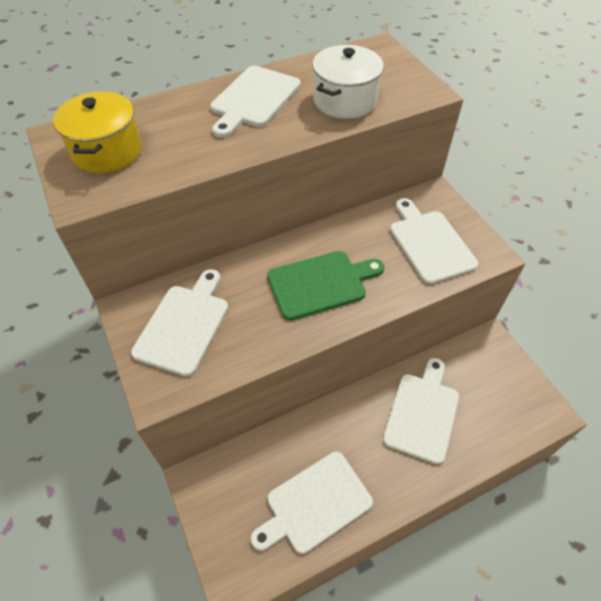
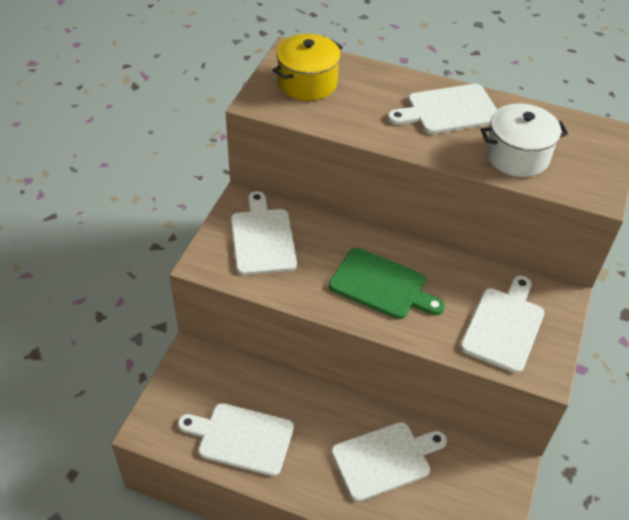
camera: 45 degrees right, 5 degrees down
(184, 325) = (262, 238): white cutting board -> white cutting board turned 75 degrees counterclockwise

